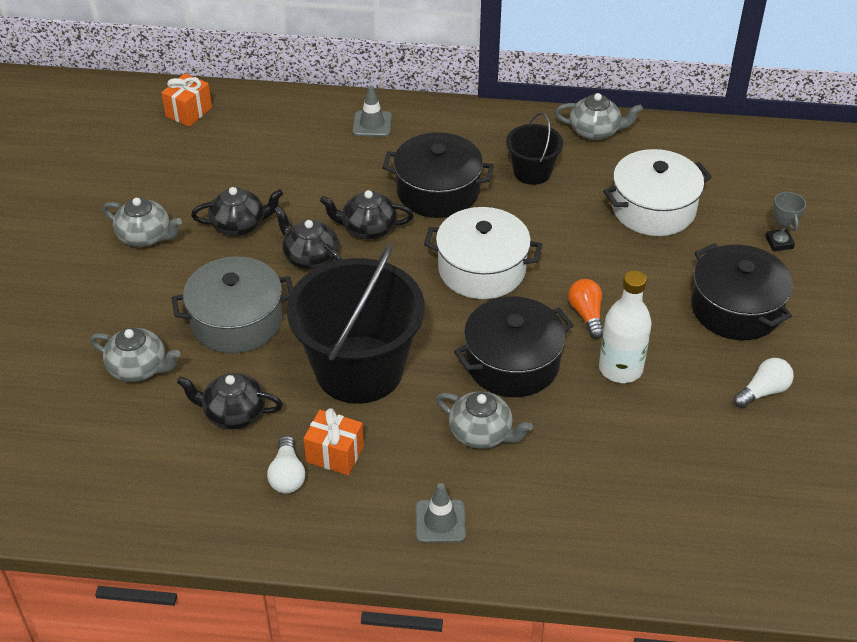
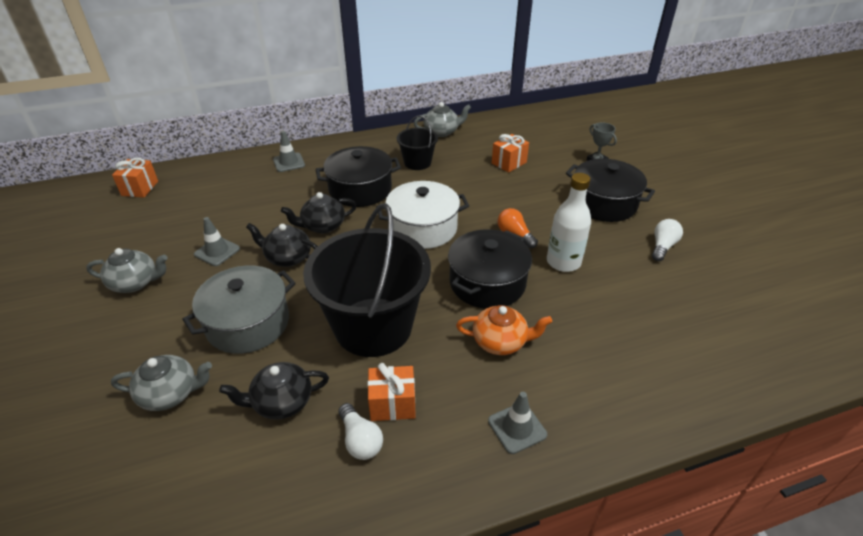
camera: 25 degrees left, 5 degrees down
(239, 225) = (217, 251): black teapot -> grey traffic cone
(482, 433) = (500, 342): grey teapot -> orange teapot
(653, 209) = (509, 163): white pot -> orange gift

